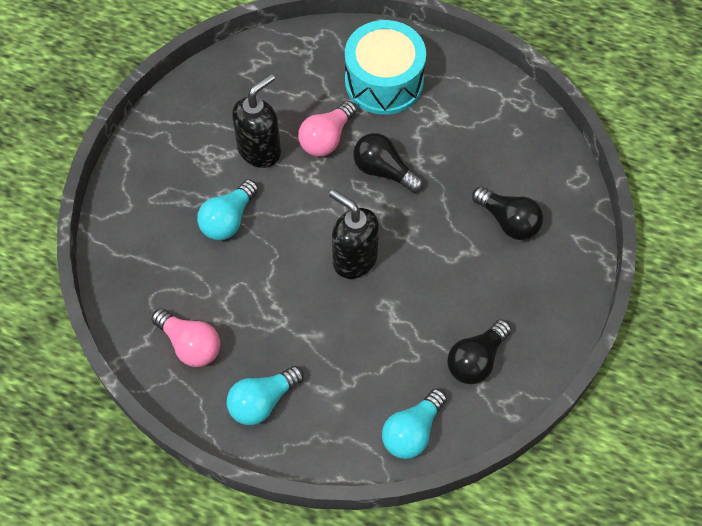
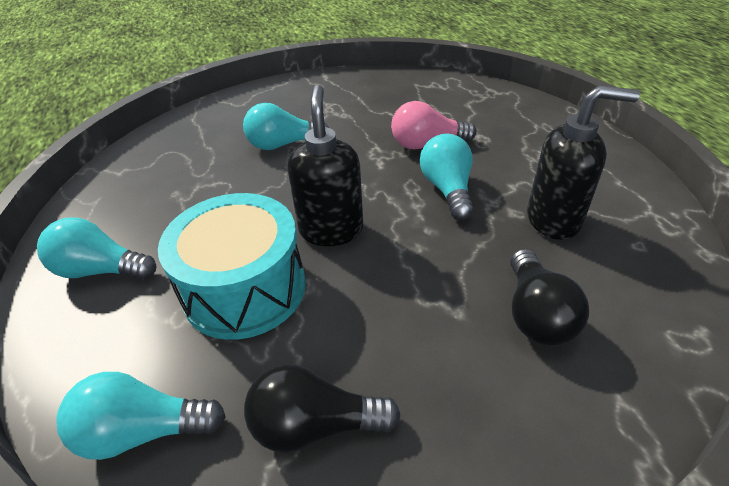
camera: 50 degrees right, 20 degrees down
(190, 345) = (135, 193): pink light bulb -> none
(260, 150) = (366, 123): black soap dispenser -> black soap dispenser (554, 220)
(383, 170) = (447, 189): black light bulb -> turquoise light bulb
(384, 81) = (526, 138): turquoise drum -> turquoise drum (245, 289)

